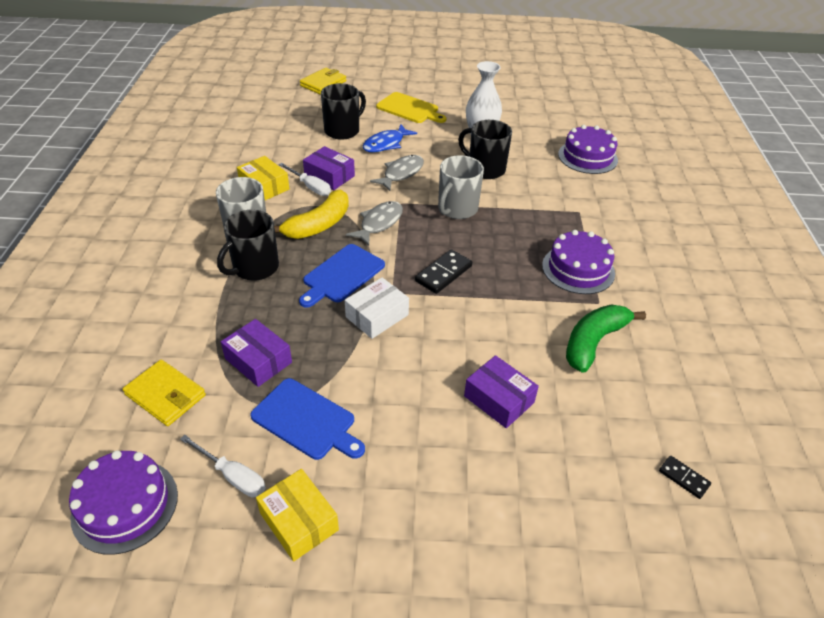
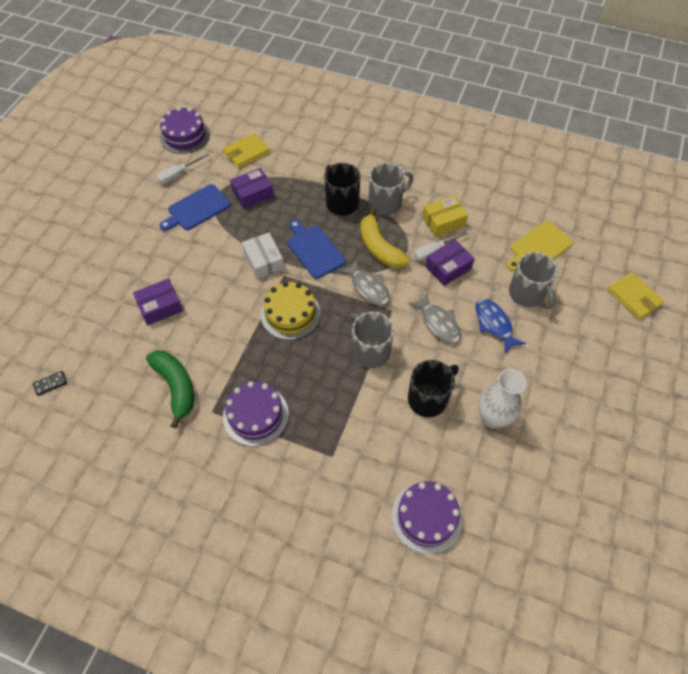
camera: 110 degrees right, 15 degrees up
(299, 521) = (138, 196): yellow box -> none
(343, 130) = (527, 294): black mug -> grey mug
(409, 109) = (565, 365): yellow cutting board -> yellow cutting board (538, 247)
(443, 273) = (290, 313): black domino -> yellow cake

